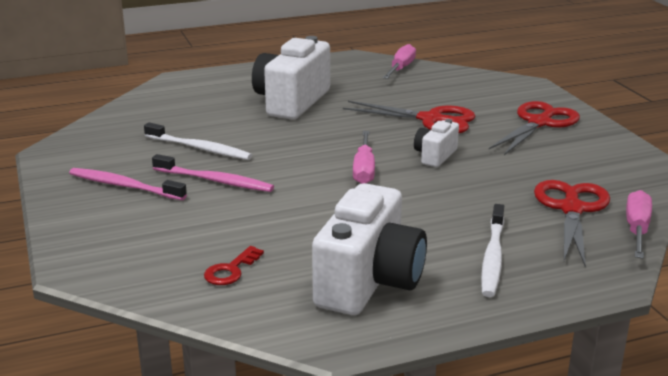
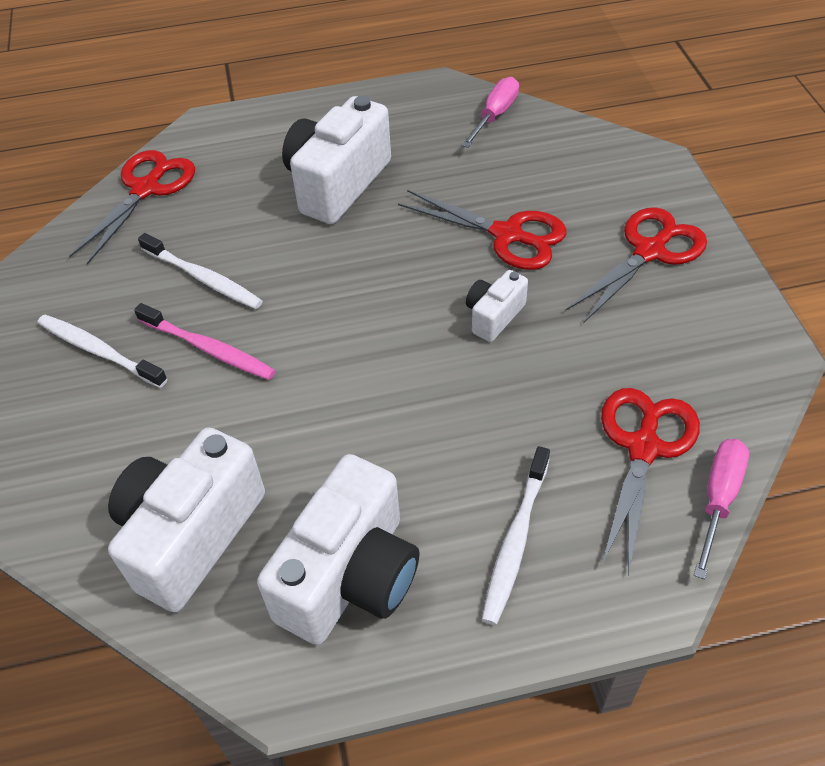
camera: 10 degrees right, 25 degrees up
(124, 186) = (98, 351): pink toothbrush -> white toothbrush
(139, 109) = (146, 189): none -> red scissors
(231, 270) = (191, 535): red key -> white camera
(364, 170) = (396, 340): pink screwdriver -> none

